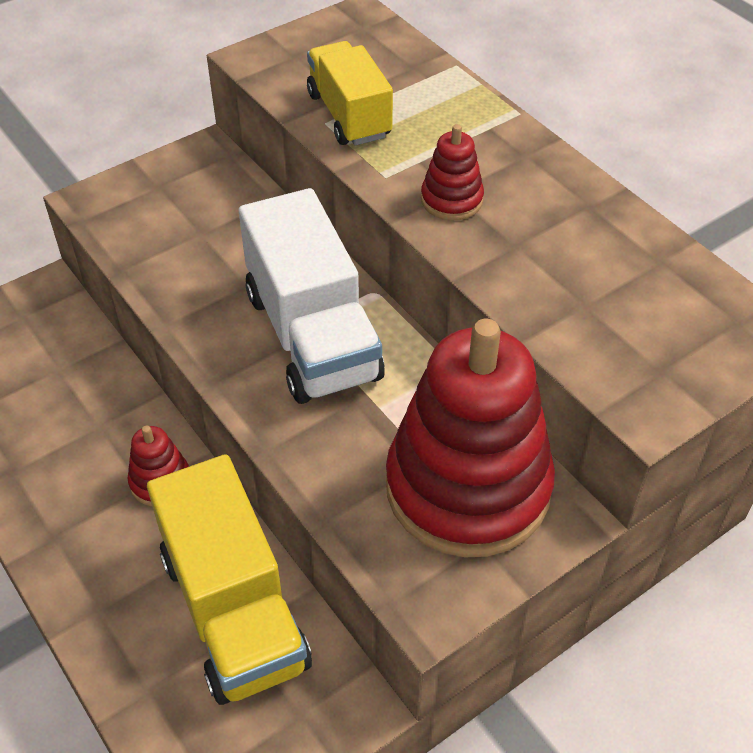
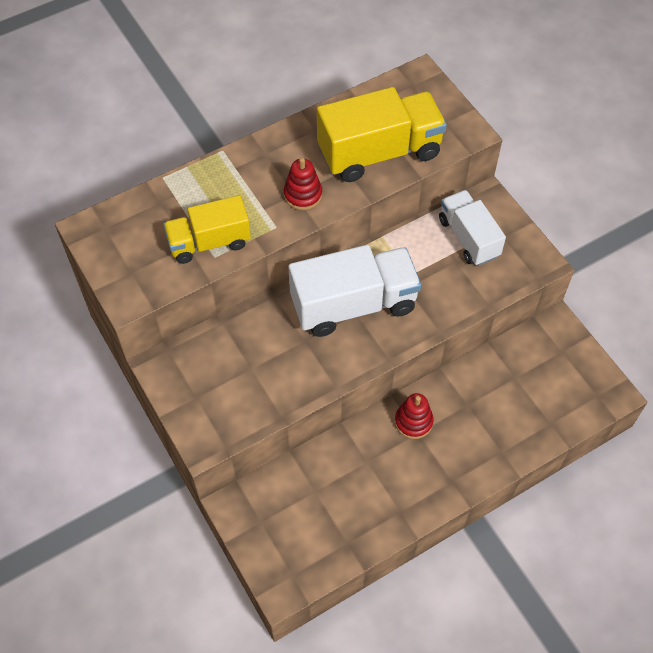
camera: 85 degrees left, 10 degrees up
(234, 610) = (502, 381): yellow truck -> yellow truck (379, 152)
(468, 487) = (468, 238): red stacking toy -> white truck

